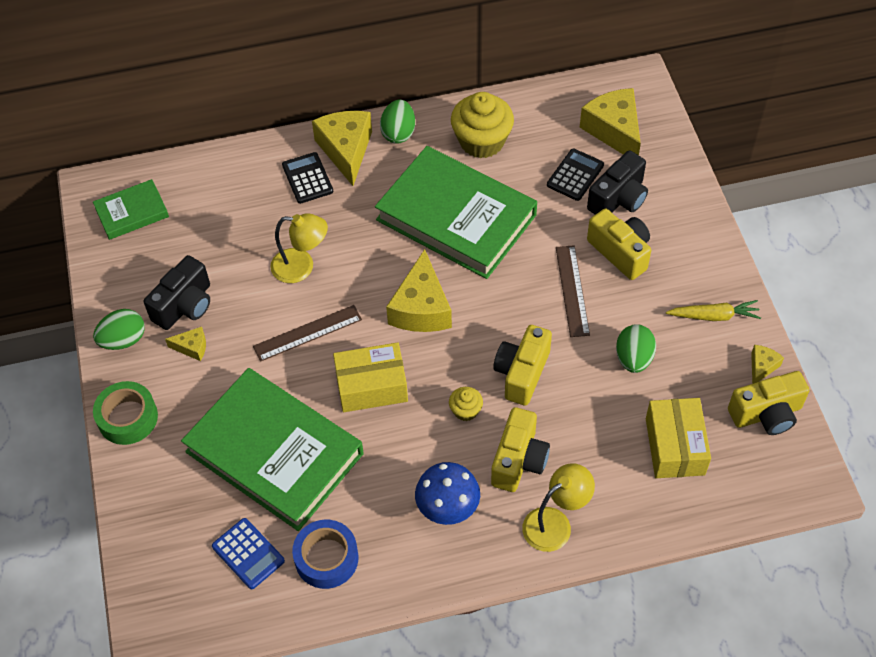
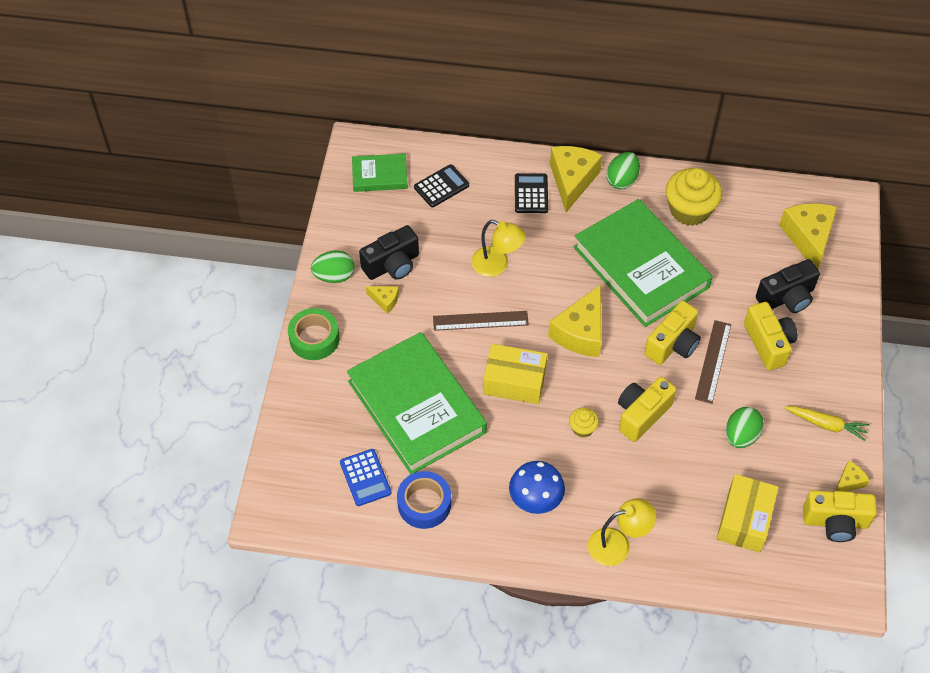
camera: 20 degrees right, 0 degrees up
(518, 460) = (609, 484): yellow camera -> yellow camera (673, 344)
(575, 175) = (757, 265): black calculator -> black calculator (441, 186)

